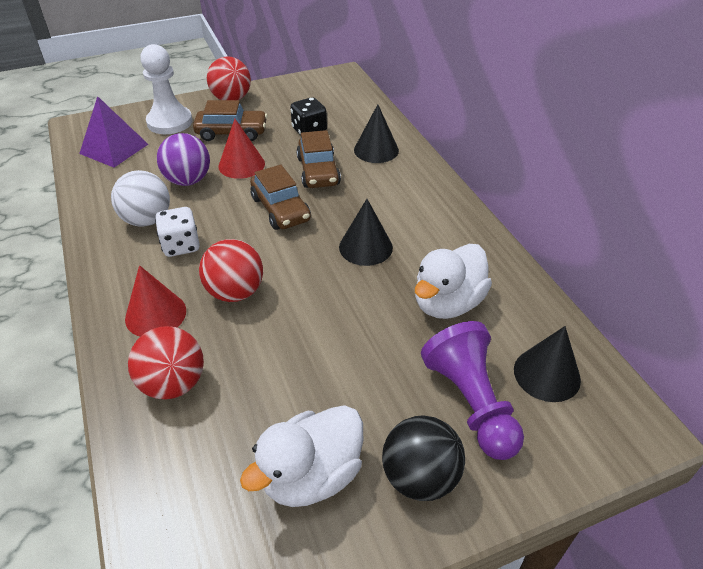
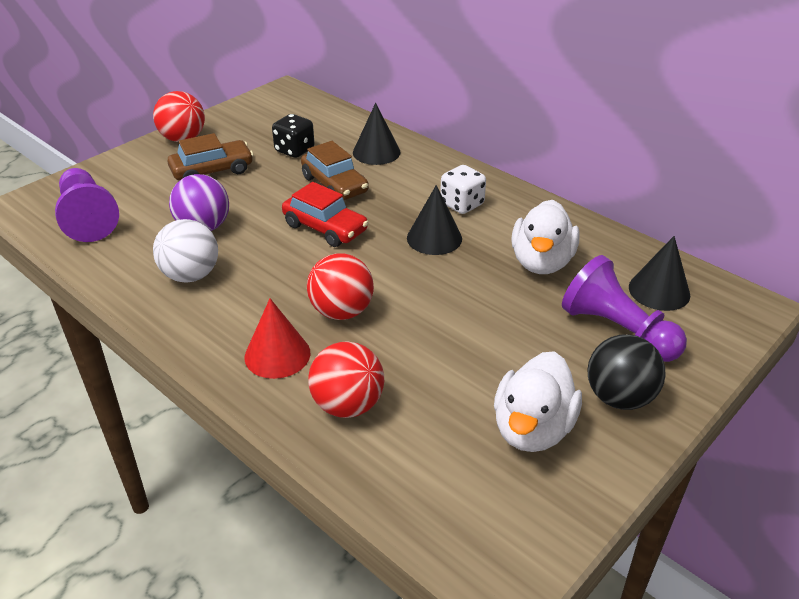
camera: 25 degrees left, 5 degrees down
(114, 148) = (88, 218): purple pyramid -> purple pawn
(170, 122) = (131, 177): white pawn -> none
(181, 246) = (249, 288): white dice -> white dice (462, 204)
(241, 165) = (249, 198): red cone -> none
(281, 209) = (325, 228): brown car -> red car

